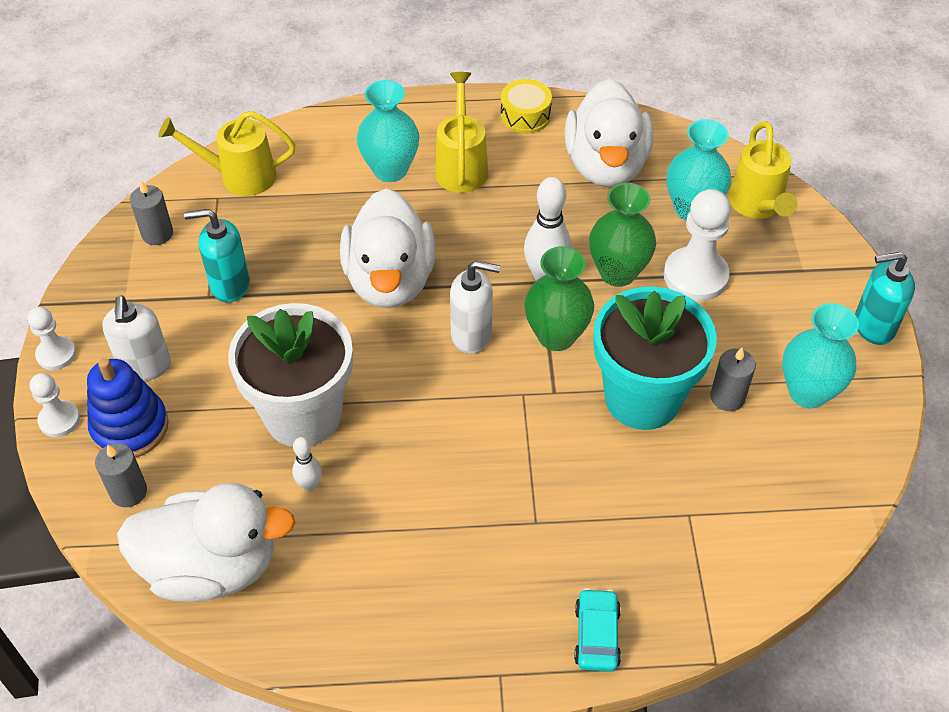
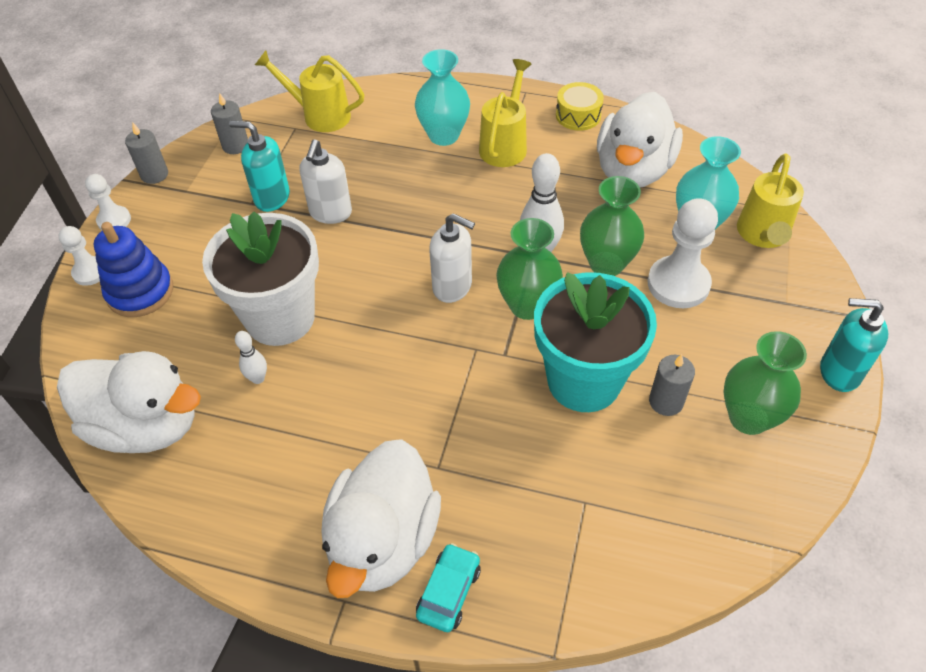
camera: 20 degrees right, 0 degrees up
(128, 492) = (113, 344): grey candle -> grey candle (154, 174)
(145, 366) = (175, 246): white soap dispenser -> white soap dispenser (330, 213)
(390, 280) = (403, 224): white duck -> white duck (383, 540)
(808, 392) = (748, 418): turquoise vase -> green vase

